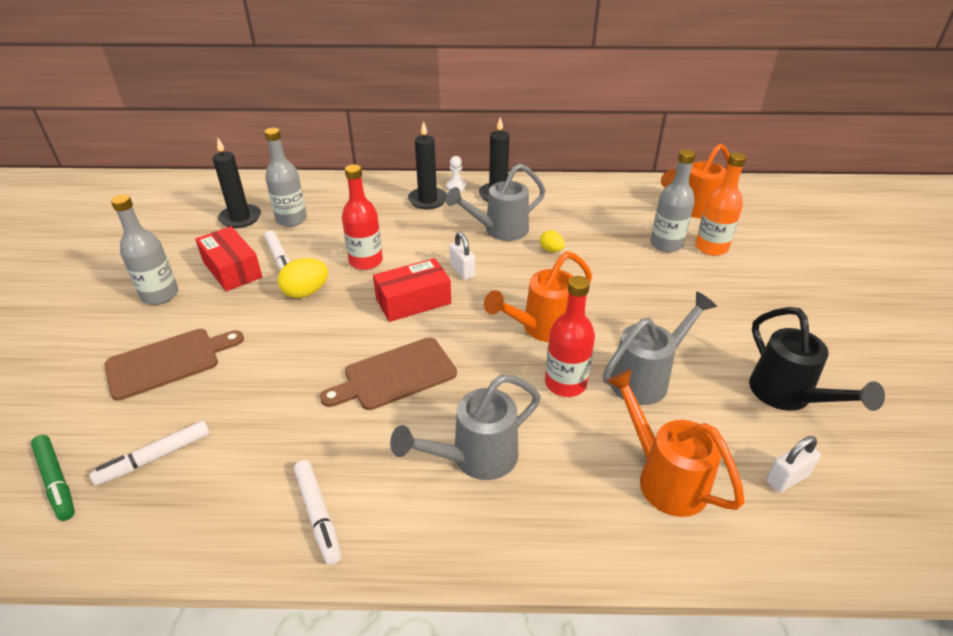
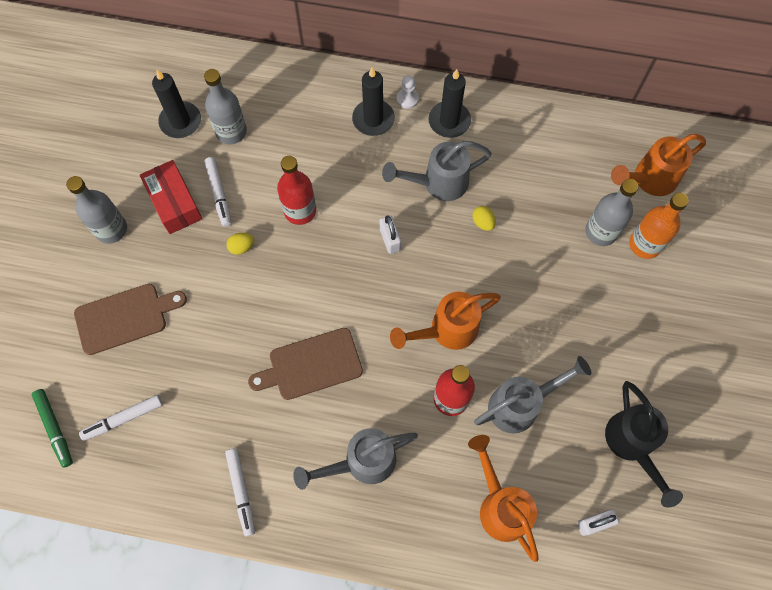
camera: 10 degrees right, 30 degrees up
(306, 292) = (242, 247): yellow egg -> yellow egg, size x0.60
(413, 301) = (338, 275): red box -> none

